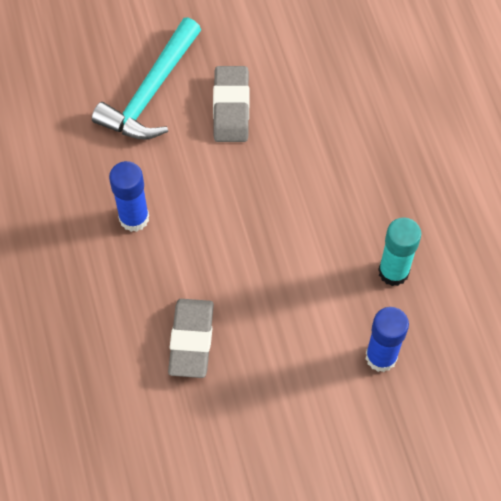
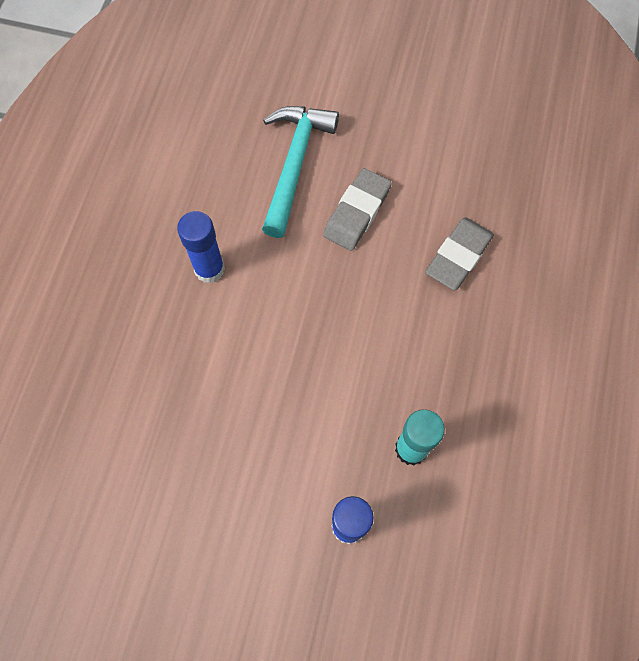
camera: 30 degrees right, 5 degrees up
(150, 93) = (294, 164): turquoise hammer -> turquoise hammer turned 135 degrees clockwise
(191, 340) = (187, 409): grey eraser -> grey eraser (458, 256)

